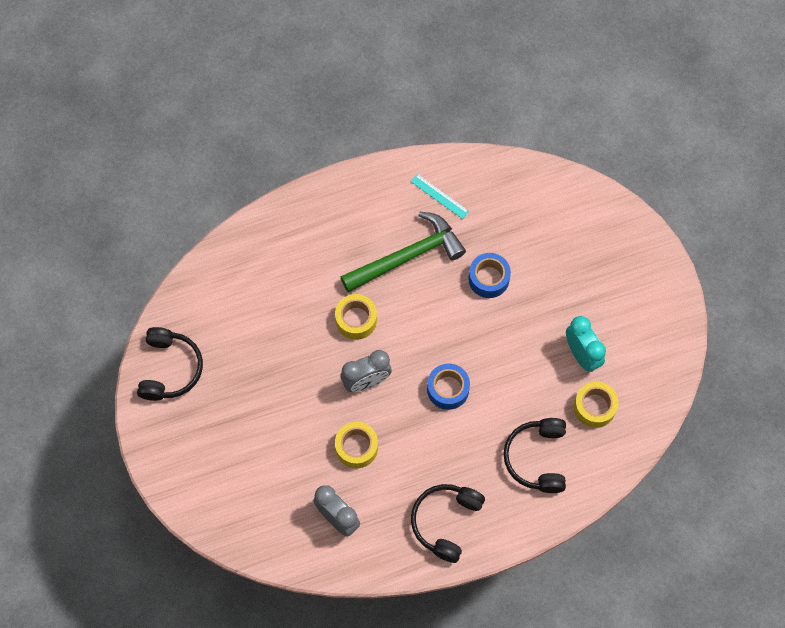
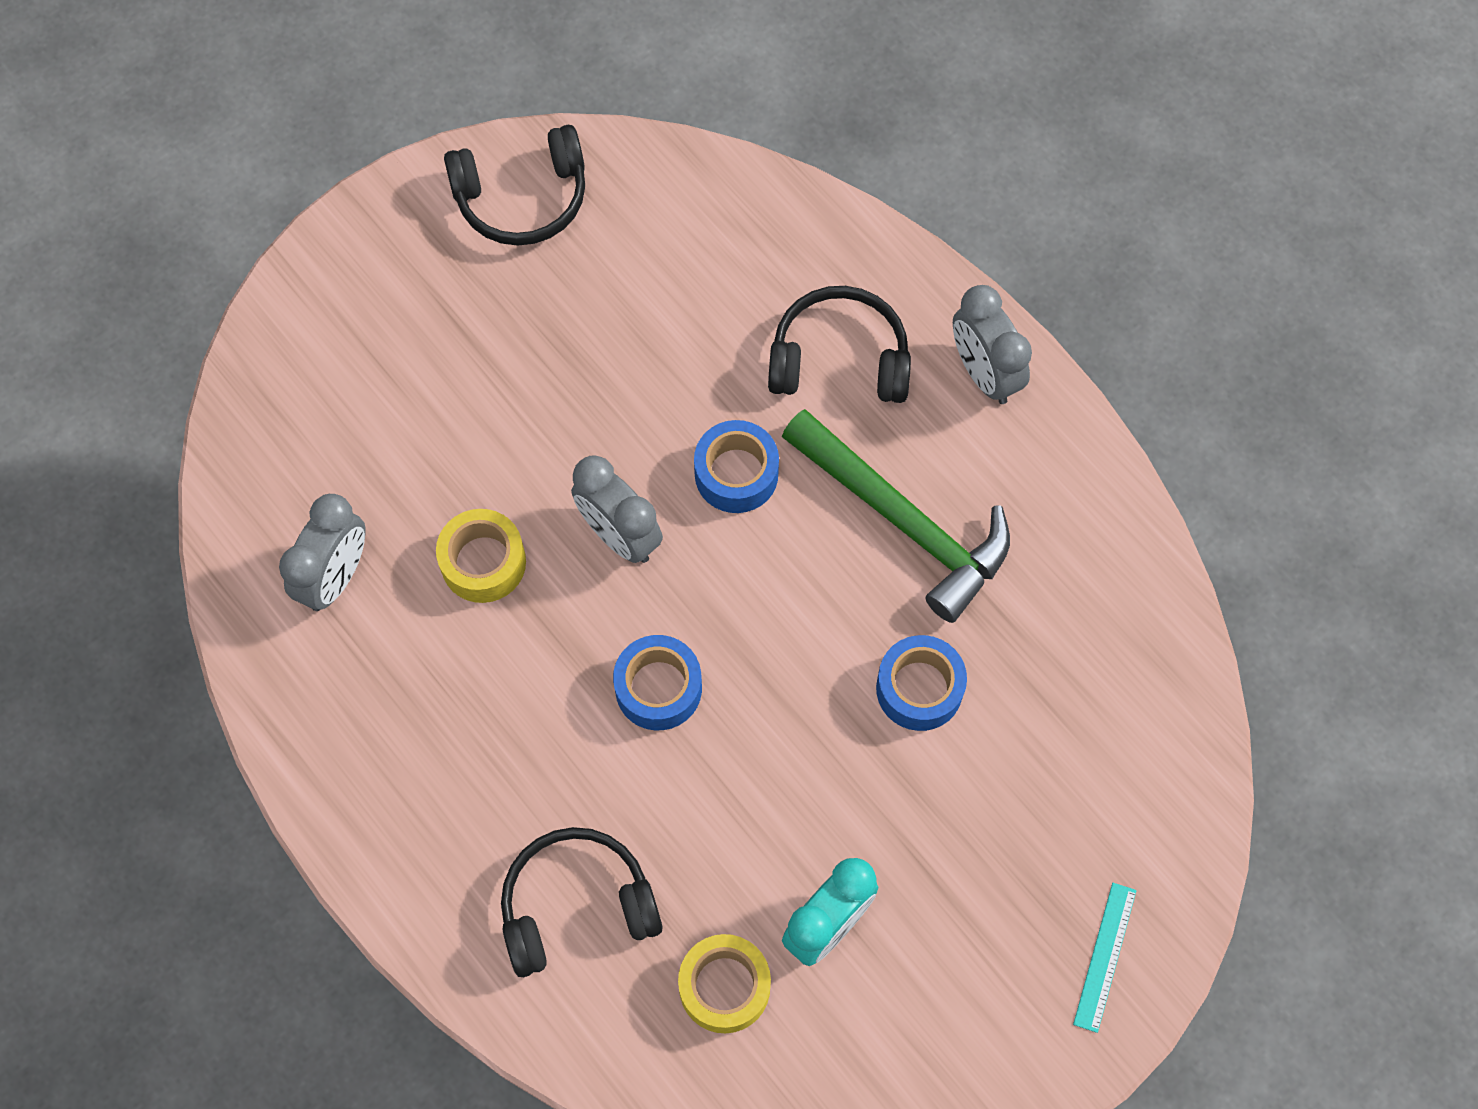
camera: 70 degrees right, 0 degrees up
(348, 196) = (984, 373): none -> grey clock
(356, 320) = (736, 474): yellow tape -> blue tape
(439, 196) = (1056, 537): turquoise ruler -> turquoise ruler (1105, 956)
(445, 522) = (390, 774): black headphones -> black headphones (839, 359)

